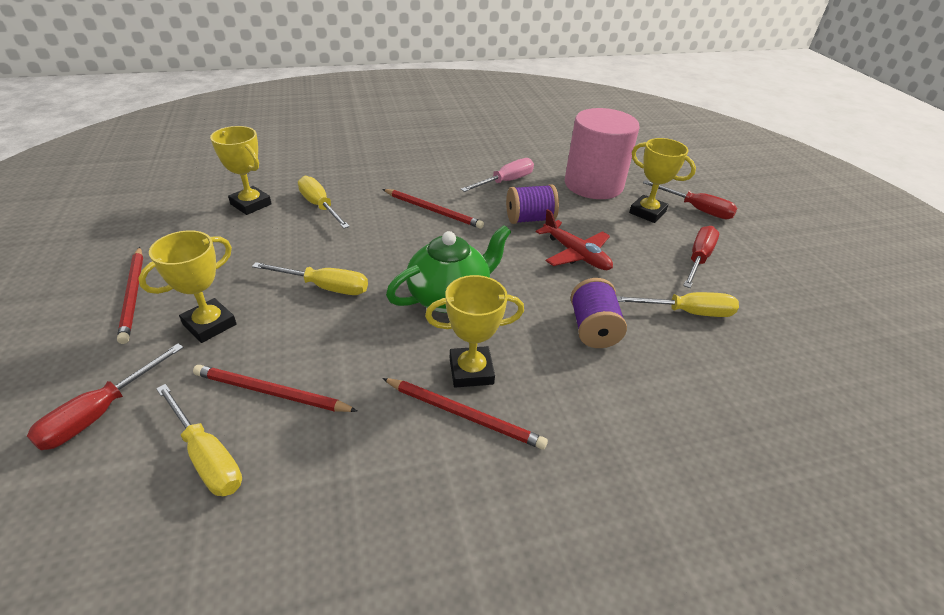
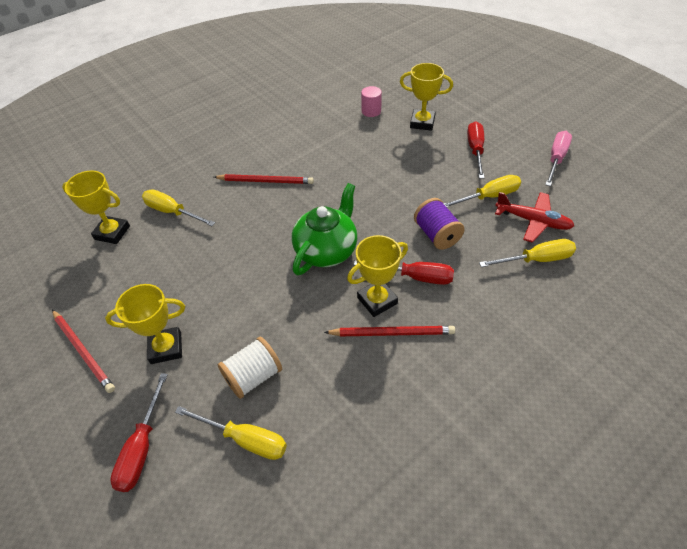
camera: 20 degrees left, 10 degrees up
(209, 324) = (166, 348): yellow trophy -> yellow trophy turned 60 degrees clockwise
(271, 392) = (253, 376): red pencil -> white spool
(325, 287) = (230, 281): yellow screwdriver -> yellow screwdriver (536, 260)
(505, 182) = (304, 133): pink screwdriver -> pink screwdriver (556, 159)
(529, 219) = (343, 161): purple spool -> none
(576, 254) = (392, 179): red plane -> red plane (533, 221)
(593, 185) = (371, 111): pink cylinder -> pink cylinder, size x0.40
(696, 209) = (454, 107): red screwdriver -> red screwdriver (415, 277)

